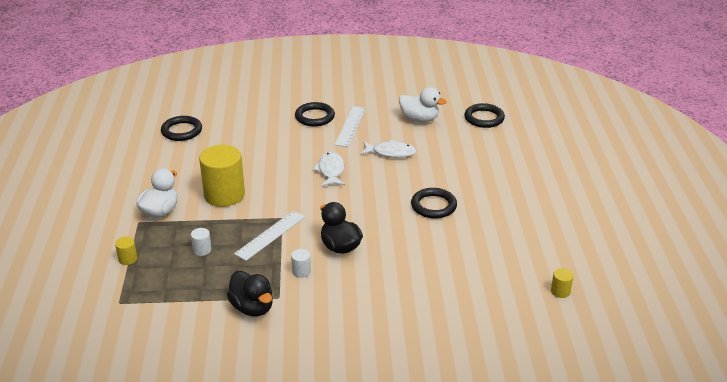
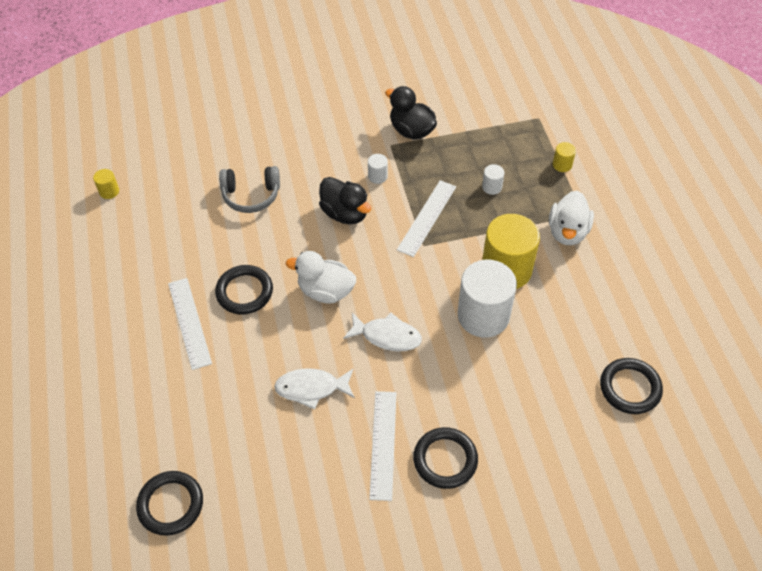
camera: 170 degrees right, 20 degrees up
(256, 173) = (483, 316): none -> white cylinder
(331, 171) = (387, 336): white fish -> white fish turned 60 degrees counterclockwise
(419, 119) = (276, 483): white duck -> white duck (325, 291)
(423, 271) = (251, 195): none -> grey headphones
(477, 194) = (189, 322): none -> white ruler

